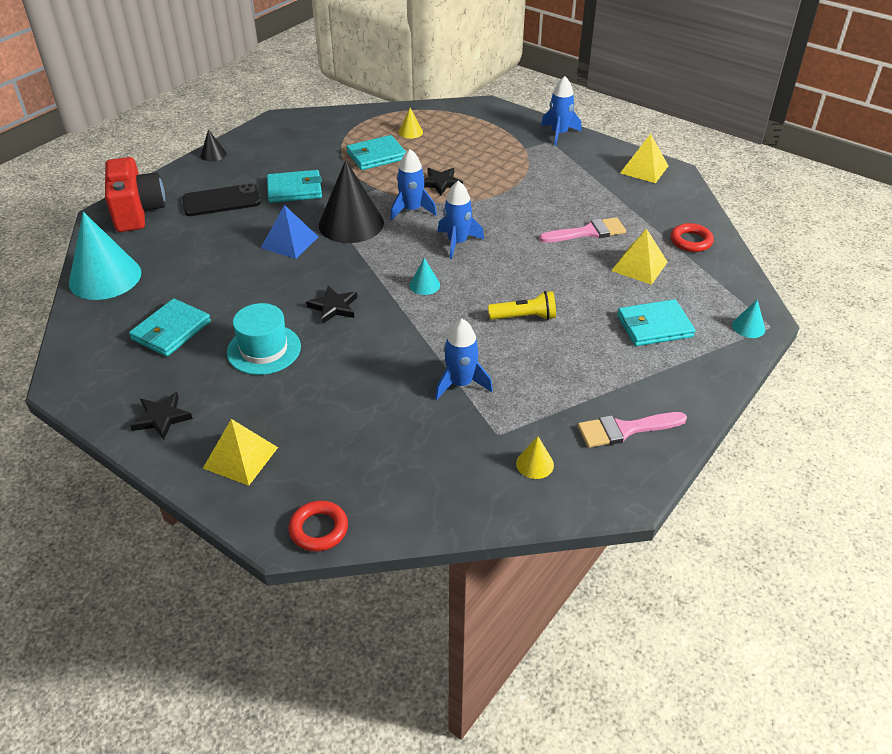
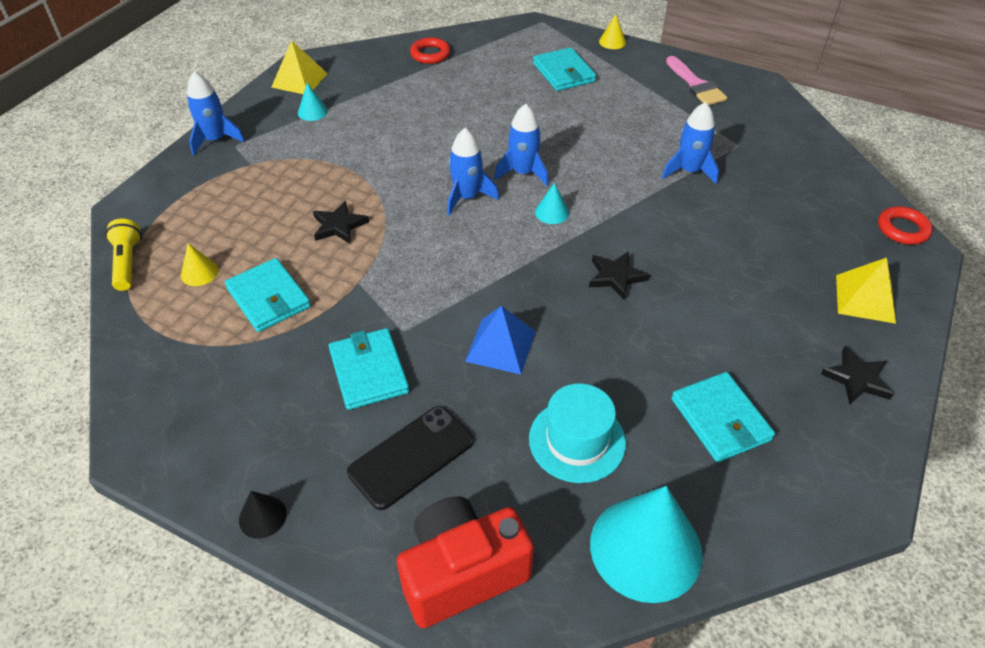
camera: 100 degrees left, 5 degrees up
(171, 330) = (720, 419): turquoise wallet -> turquoise wallet turned 45 degrees clockwise
(221, 201) = (411, 457): black phone -> black phone turned 75 degrees clockwise
(264, 349) = (711, 320): turquoise hat -> turquoise hat (577, 440)
(351, 223) = (446, 293): black cone -> none
(411, 210) = (405, 243): blue rocket -> blue rocket (523, 173)
(524, 317) = (579, 142): yellow flashlight -> yellow flashlight (127, 263)
(534, 464) = (758, 124): yellow cone -> yellow cone (612, 42)
(588, 232) = (427, 111): pink brush -> none
(639, 266) = (478, 81): yellow pyramid -> none
(748, 327) = (547, 31): turquoise cone -> turquoise cone (312, 112)

